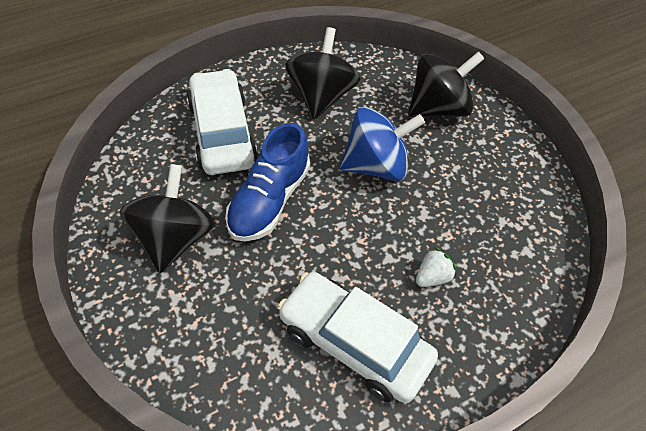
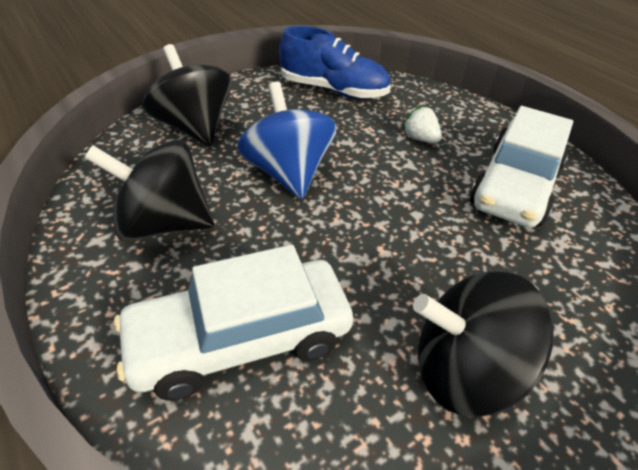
camera: 95 degrees left, 10 degrees down
(269, 200) = (363, 264): blue shoe -> blue shoe (333, 90)

